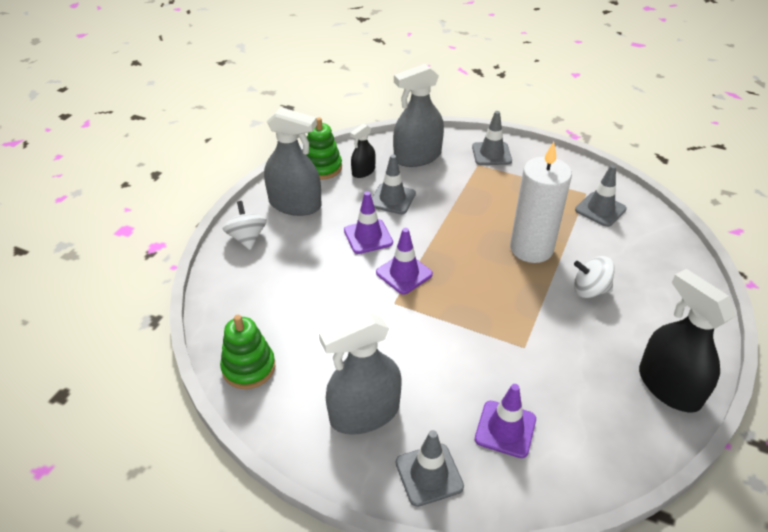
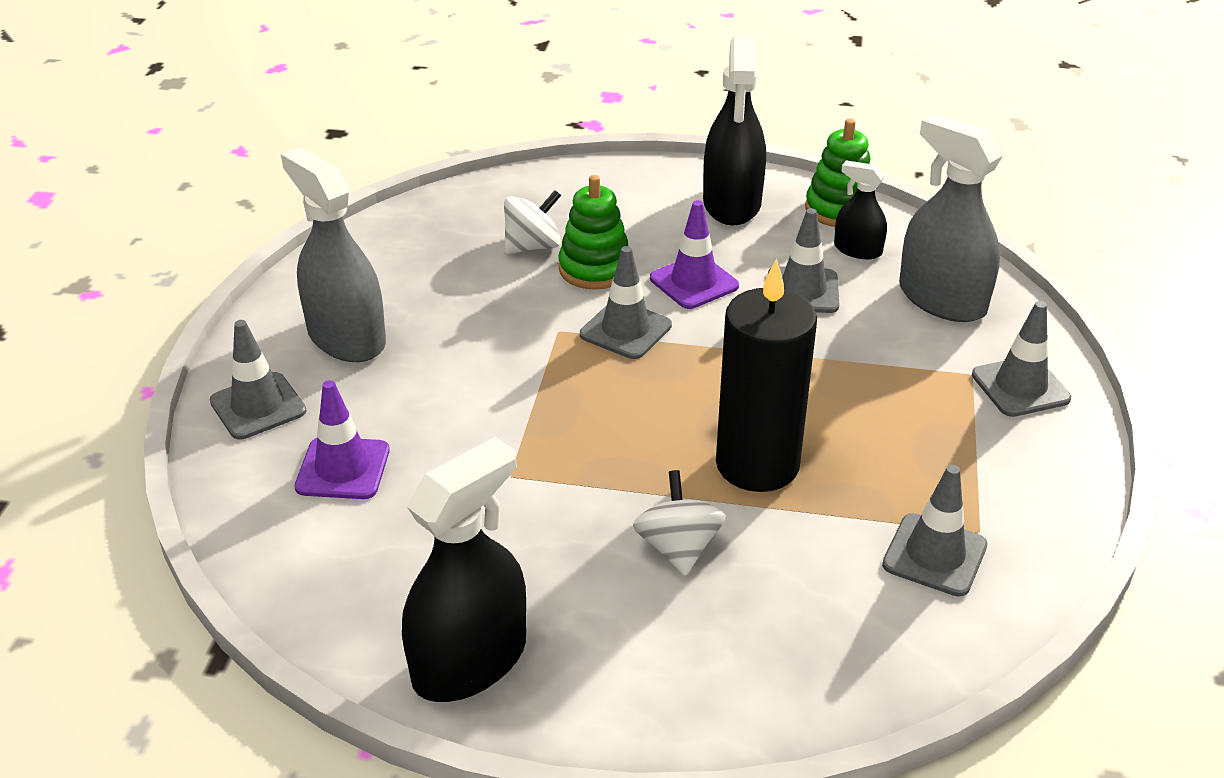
camera: 75 degrees right, 5 degrees down
(247, 238) = (635, 181): white spinning top -> white spinning top (533, 246)
(249, 367) = (400, 235): green stacking toy -> green stacking toy (595, 269)
(295, 204) = (732, 203): grey spray bottle -> black spray bottle
(404, 273) = (625, 330): purple traffic cone -> grey traffic cone
(531, 248) = (757, 464): white candle -> black candle

